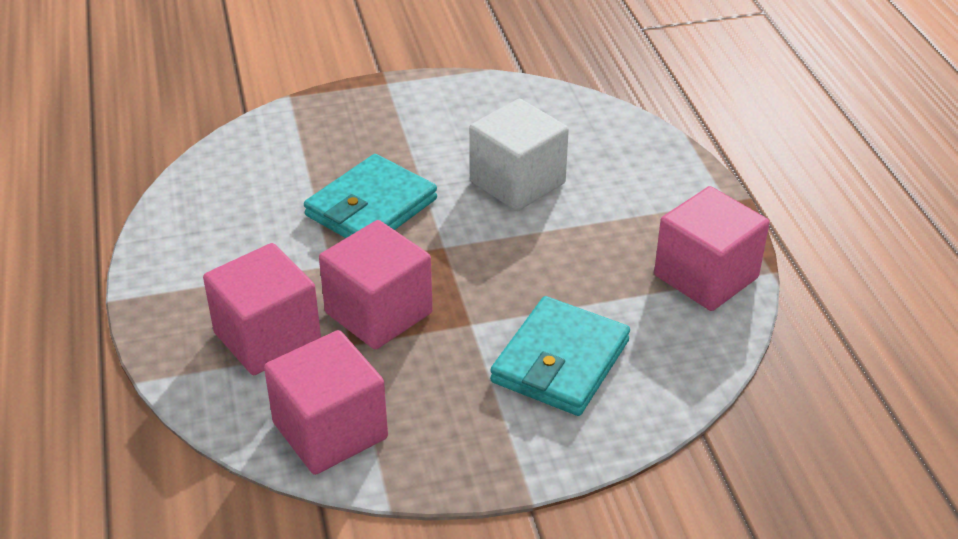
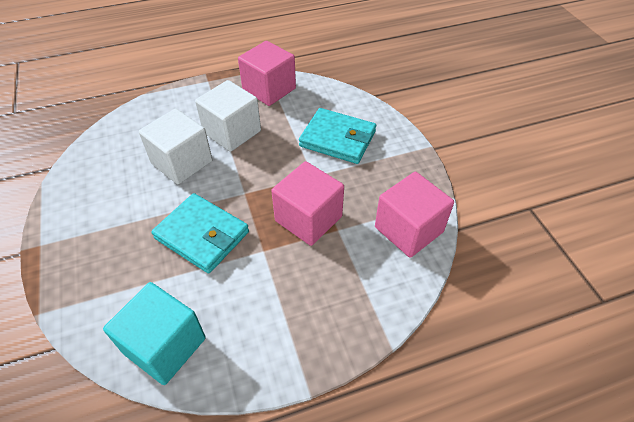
camera: 95 degrees left, 10 degrees up
(216, 186) = (165, 345): none -> turquoise cube
(267, 337) = (338, 275): pink cube -> none
(585, 232) = (232, 132): none -> white cube

